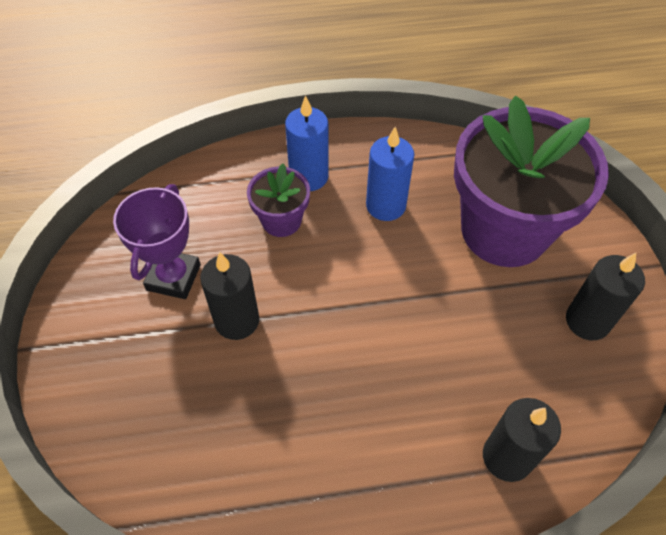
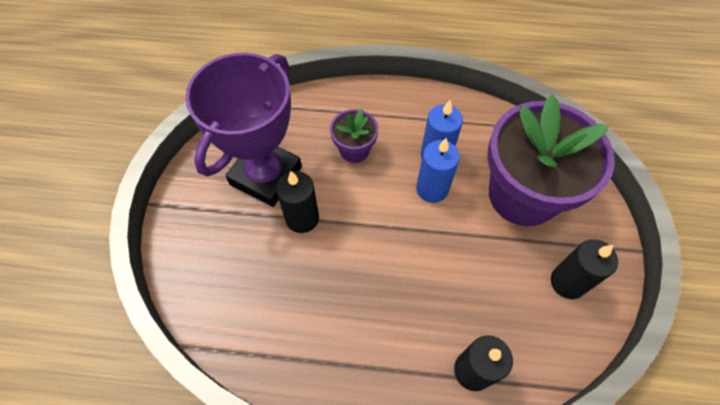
camera: 15 degrees right, 5 degrees up
(173, 277) = (266, 175): purple trophy -> purple trophy, size x1.69
(309, 177) = (384, 120): blue candle -> blue candle (432, 189)

